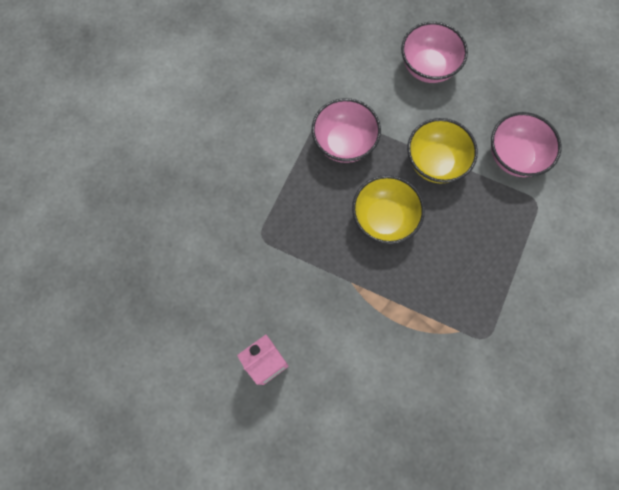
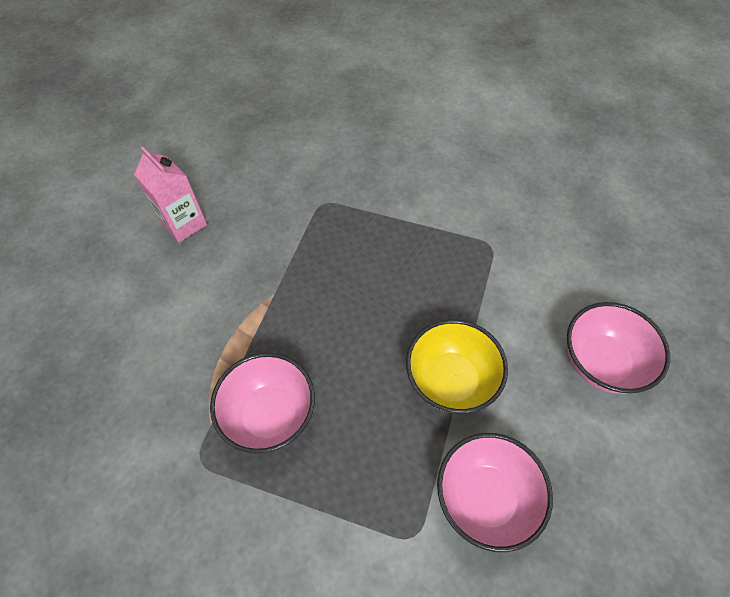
camera: 85 degrees right, 15 degrees down
(344, 143) = (455, 270): pink bowl -> pink bowl (270, 415)
(384, 219) = (359, 322): yellow bowl -> none

